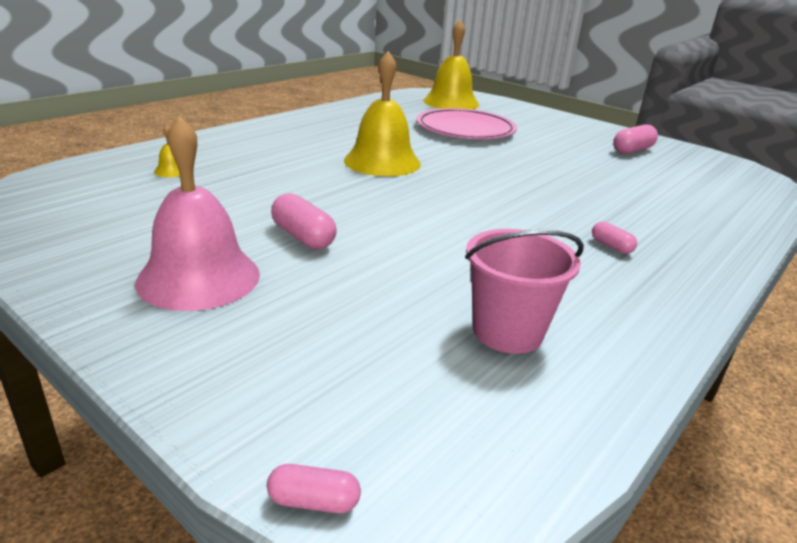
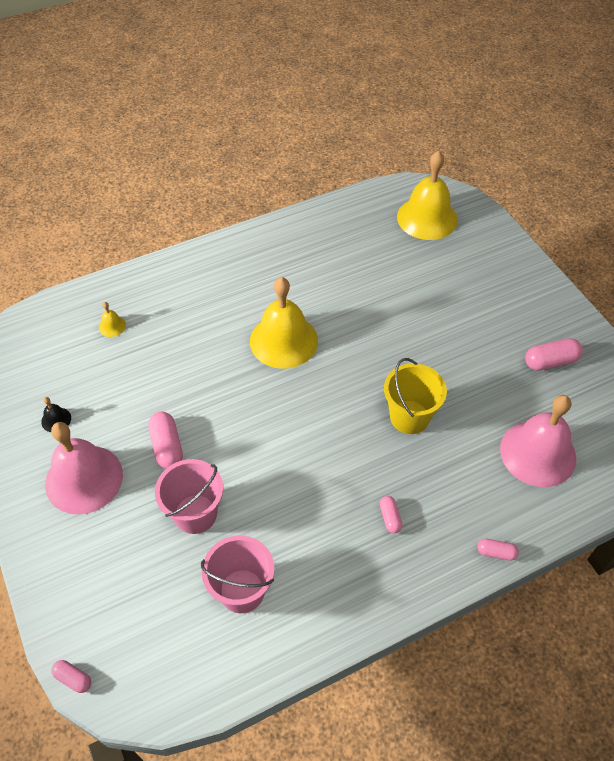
camera: 25 degrees right, 25 degrees up
(127, 237) = (56, 419): none -> black bell
(384, 280) = (195, 514): none -> pink bucket
(465, 129) = (402, 285): pink plate -> none
(553, 187) = (409, 417): none -> yellow bucket
(688, 192) = (538, 453): none -> pink bell
(739, 251) = (496, 552): none -> pink capsule

